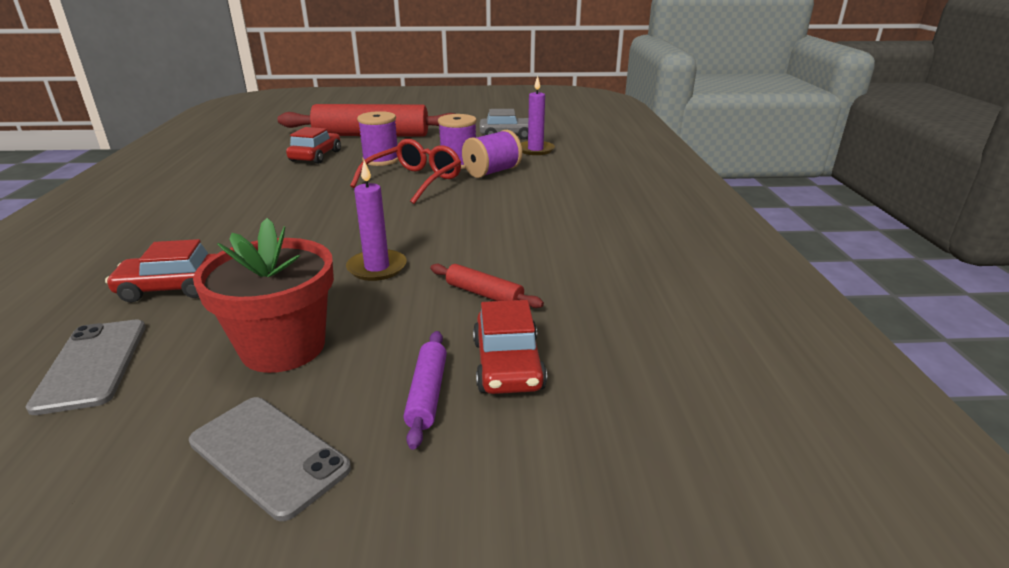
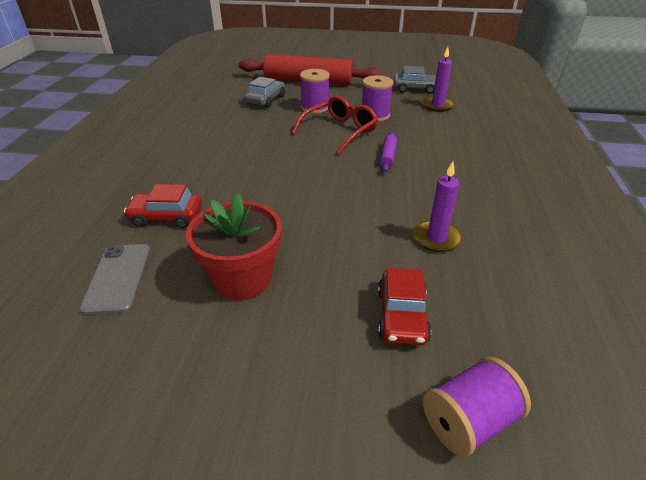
camera: 10 degrees right, 10 degrees up
(268, 455) = (233, 369): grey phone -> none
(316, 156) = (266, 100): red car -> grey car
(377, 268) = (309, 214): purple candle -> purple candle (436, 238)
(427, 394) = (342, 333): purple rolling pin -> purple rolling pin (388, 156)
(484, 294) = (388, 248): red rolling pin -> none
(492, 172) = (401, 126): purple spool -> purple spool (468, 421)

